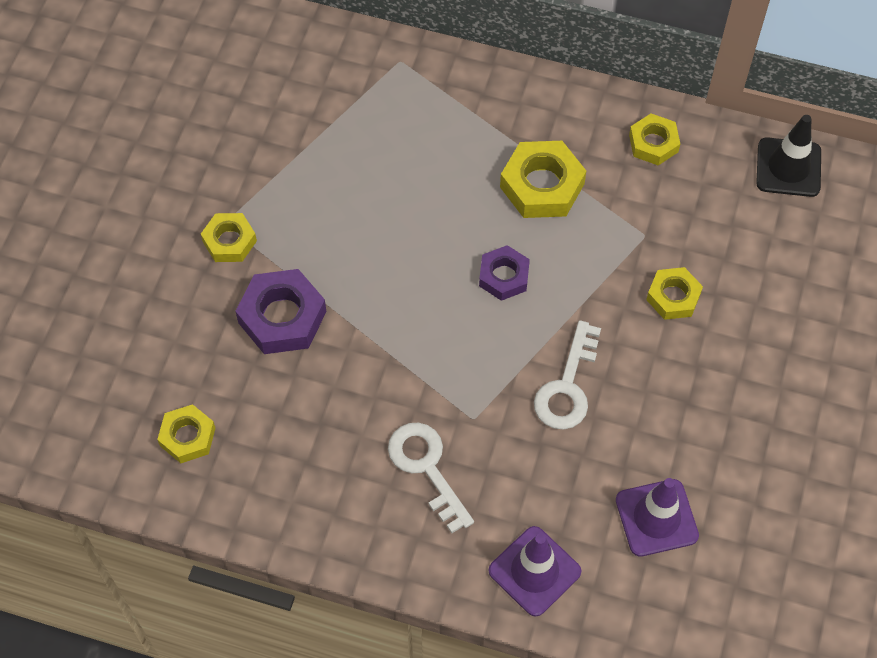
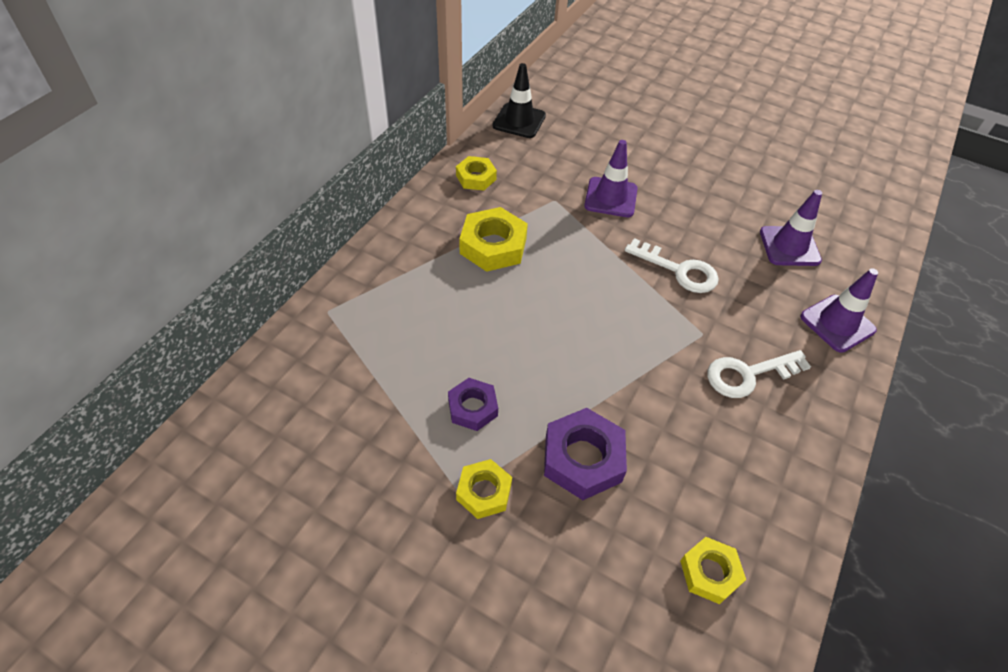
camera: 80 degrees left, 10 degrees down
(504, 276) = (573, 287): purple nut -> purple nut (472, 408)
(673, 297) = (610, 197): yellow nut -> purple traffic cone

